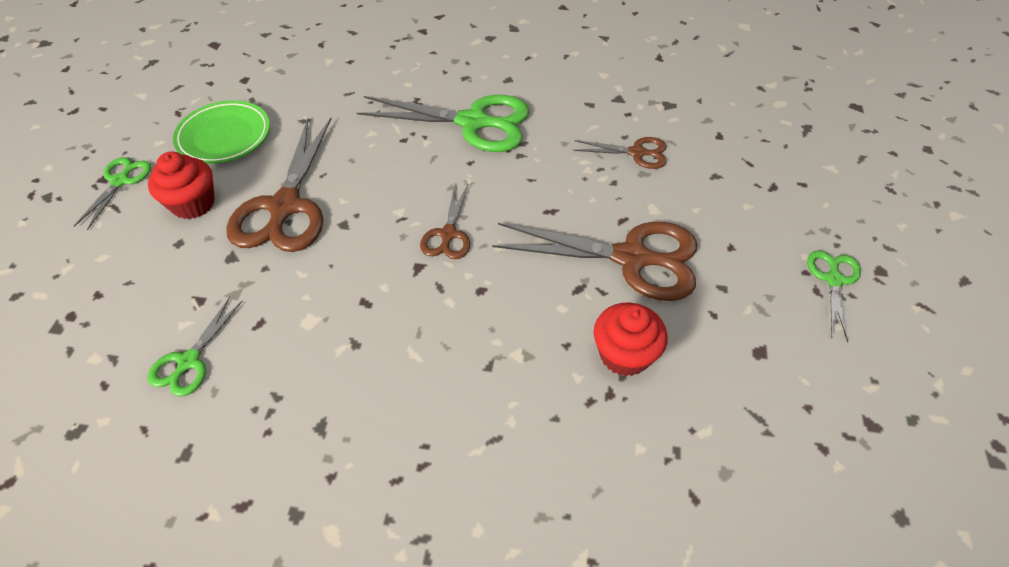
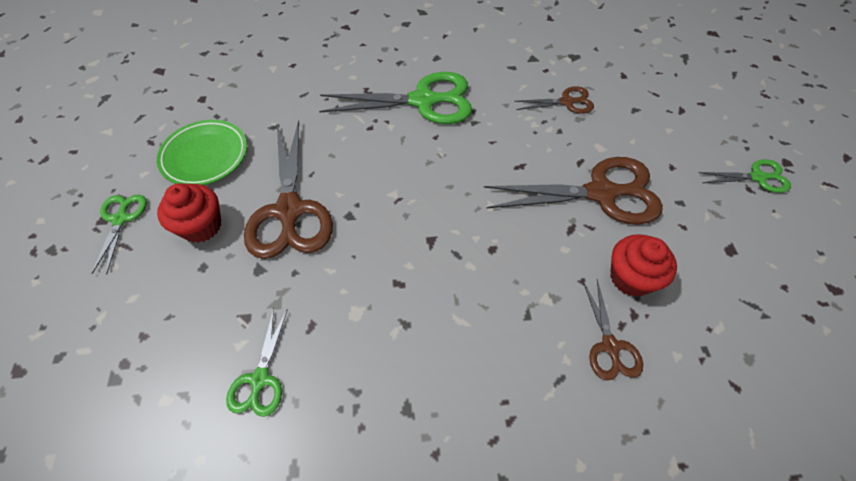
camera: 15 degrees left, 5 degrees up
(448, 234) = (444, 205): brown scissors -> brown scissors (610, 346)
(833, 280) = (757, 177): green scissors -> green scissors turned 90 degrees clockwise

